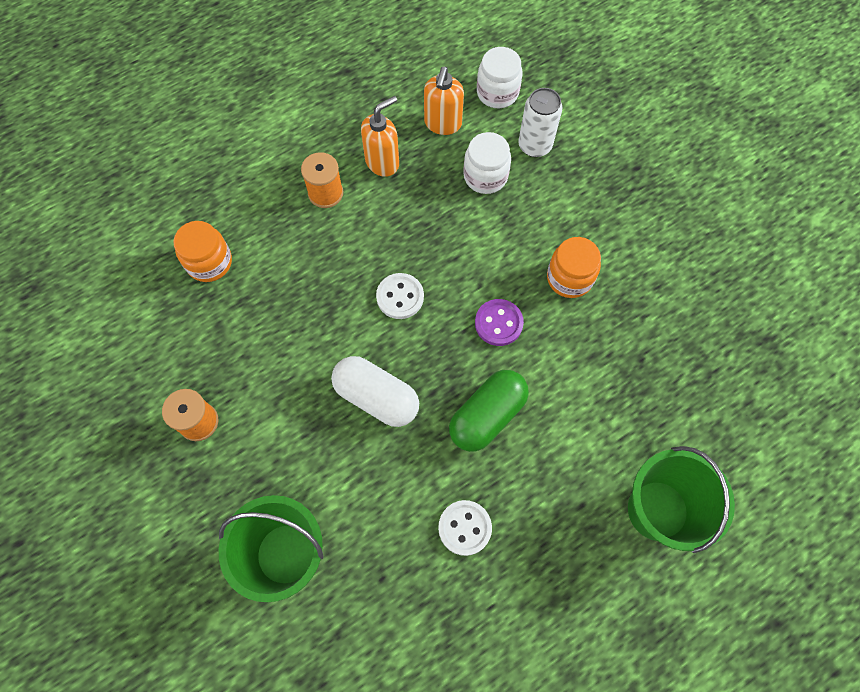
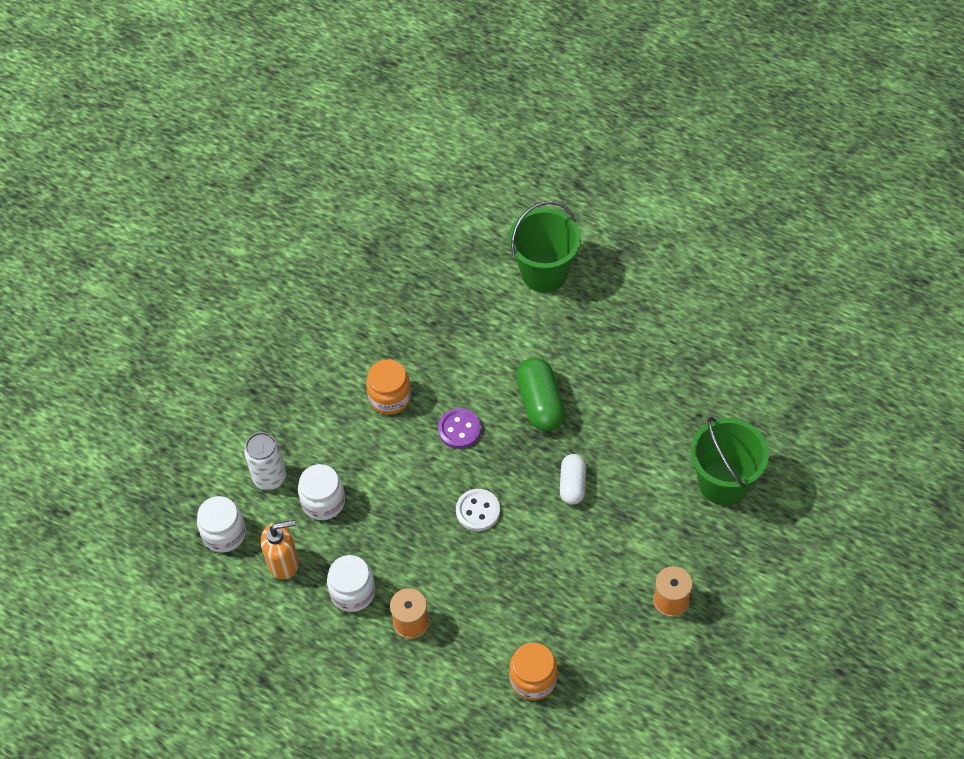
camera: 115 degrees left, 10 degrees down
(376, 397) = (572, 484): white capsule -> white capsule, size x0.65
(382, 162) = (352, 592): orange soap dispenser -> white jar
(464, 528) = (631, 380): white button -> none
(487, 416) = (540, 403): green capsule -> green capsule turned 60 degrees clockwise

